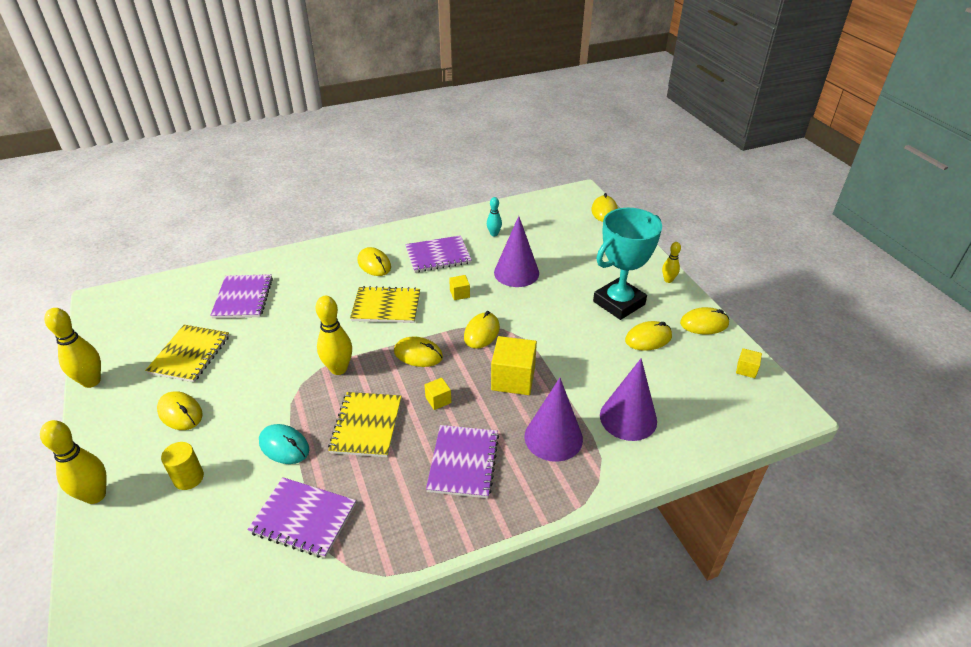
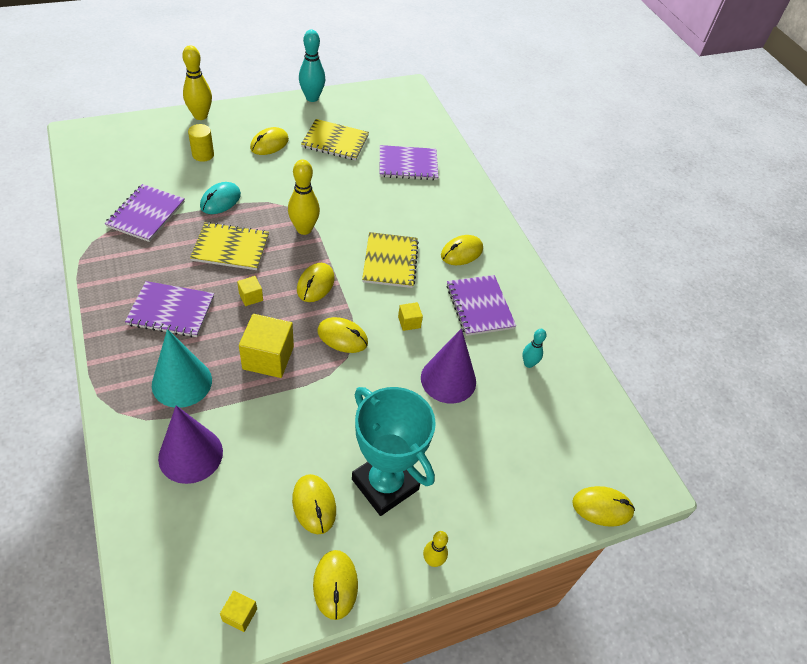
camera: 85 degrees right, 10 degrees up
(91, 381) = (312, 98): yellow bowling pin -> turquoise bowling pin
(553, 437) = (182, 382): purple cone -> turquoise cone

